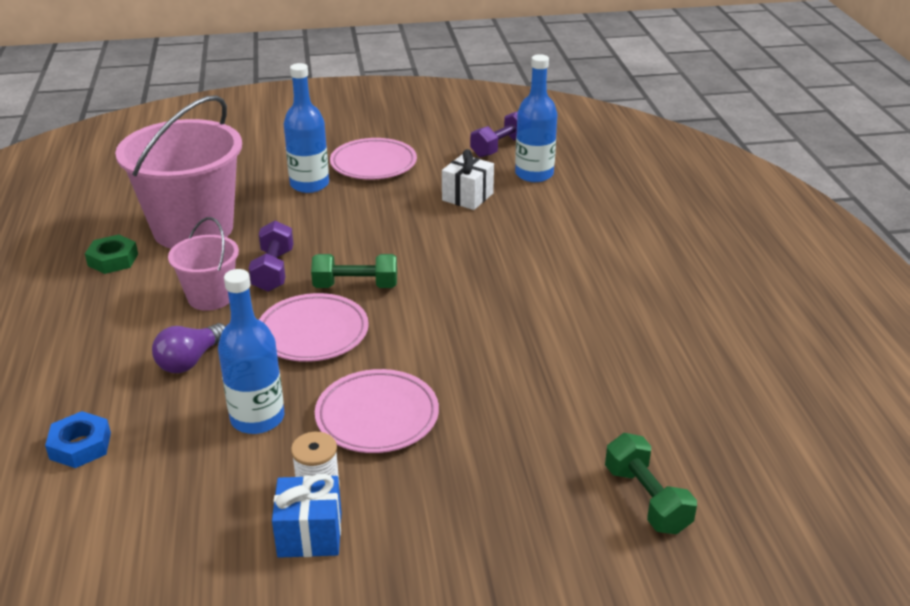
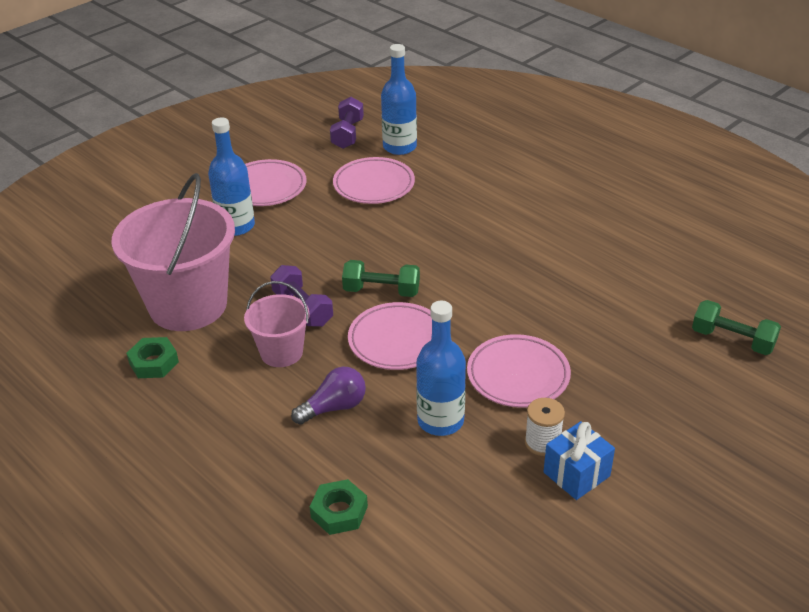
camera: 35 degrees left, 5 degrees up
(80, 446) = (339, 512): blue nut -> green nut
(190, 361) = (334, 407): purple light bulb -> purple light bulb turned 120 degrees counterclockwise
(355, 286) = (381, 291): green dumbbell -> green dumbbell turned 45 degrees clockwise
(467, 197) = (374, 185): white gift -> pink plate

